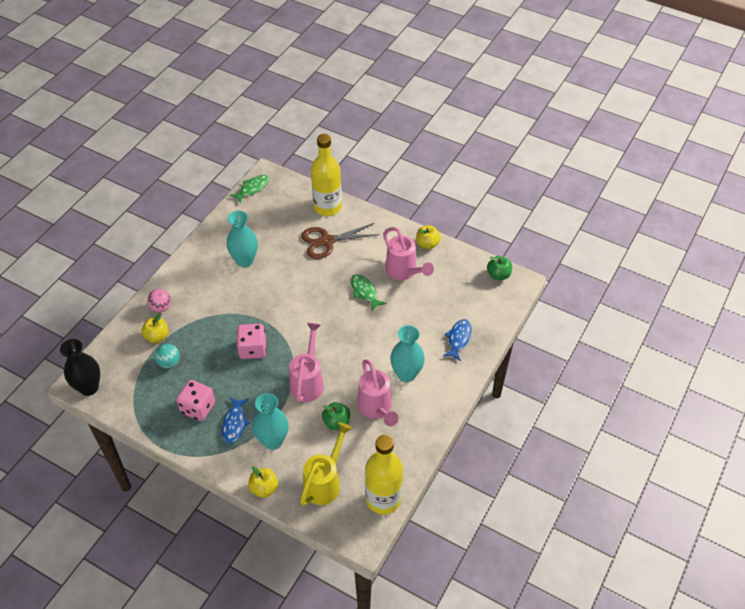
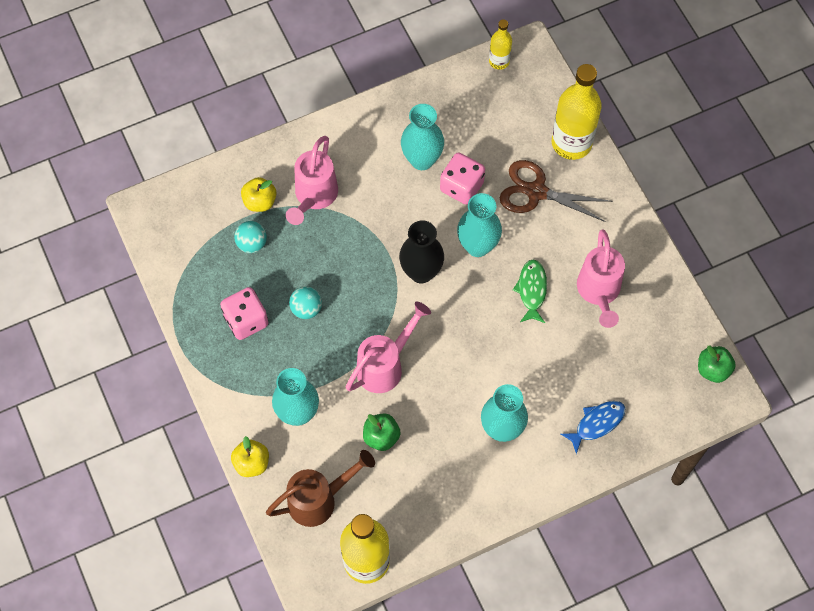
camera: 35 degrees right, 15 degrees up
(89, 387) = (150, 221): black vase -> black vase (421, 272)
(161, 307) = (288, 165): pink ball -> none
(233, 379) = (306, 309): none -> turquoise ball
(234, 424) = (272, 365): blue fish -> none
(252, 188) = (499, 61): green fish -> yellow bottle
(252, 349) = (352, 284): pink dice -> pink dice (461, 187)
(314, 287) = (477, 246): none -> turquoise vase
(325, 482) = (319, 499): yellow watering can -> brown watering can
(376, 409) = (436, 450): pink watering can -> pink watering can (314, 197)
(427, 244) = (656, 271): yellow apple -> none

